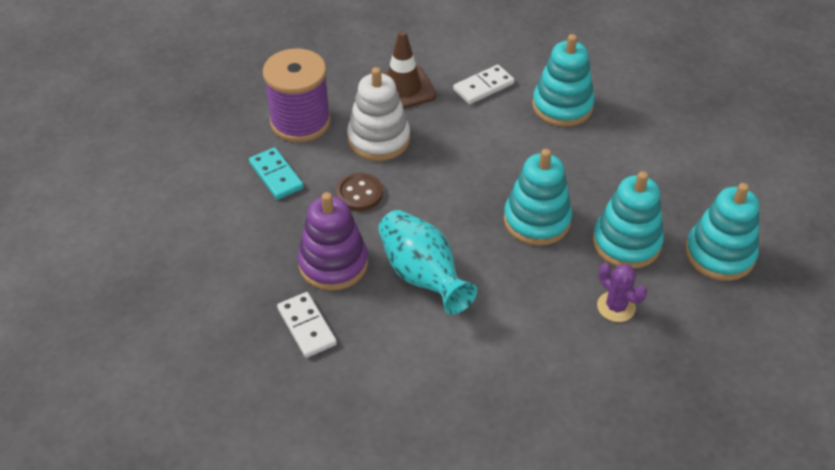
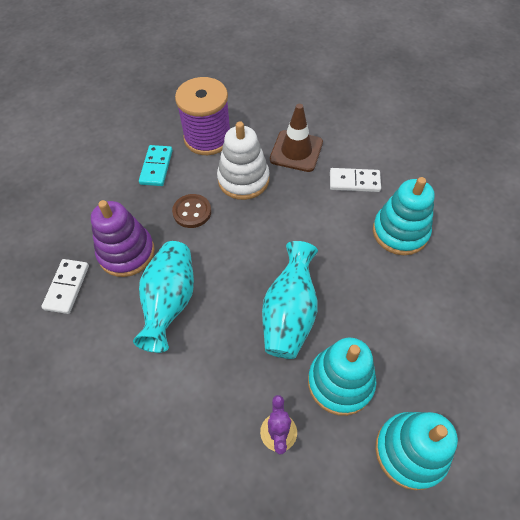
camera: 40 degrees right, 10 degrees up
(537, 220) = (290, 314): turquoise stacking toy -> turquoise vase

